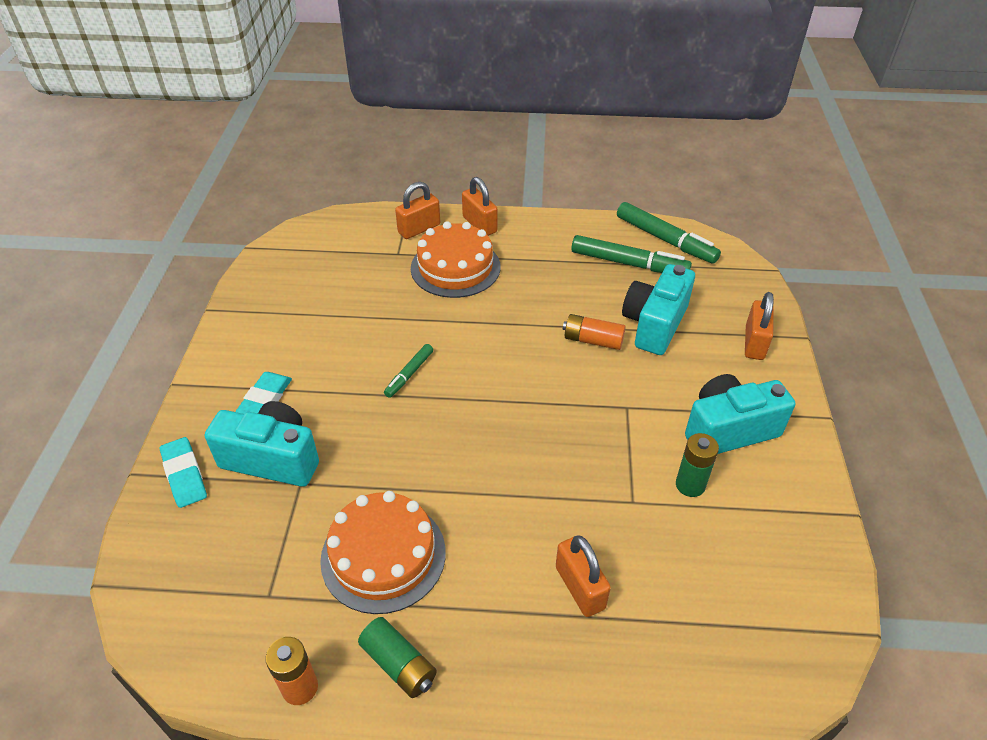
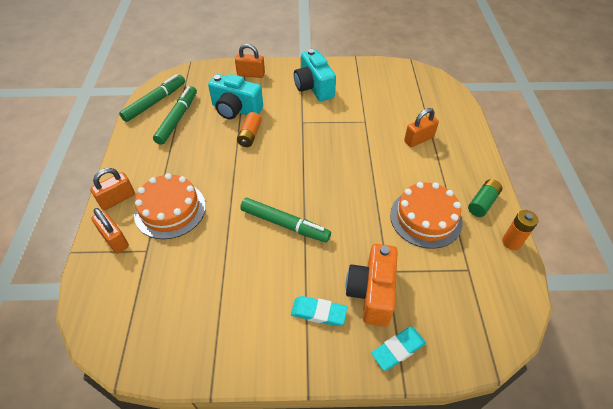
camera: 95 degrees left, 5 degrees up
(272, 459) = (371, 293): turquoise camera -> orange camera
(409, 374) = (285, 224): green marker -> green marker, size x1.84
(690, 485) = (350, 102): green battery -> none

